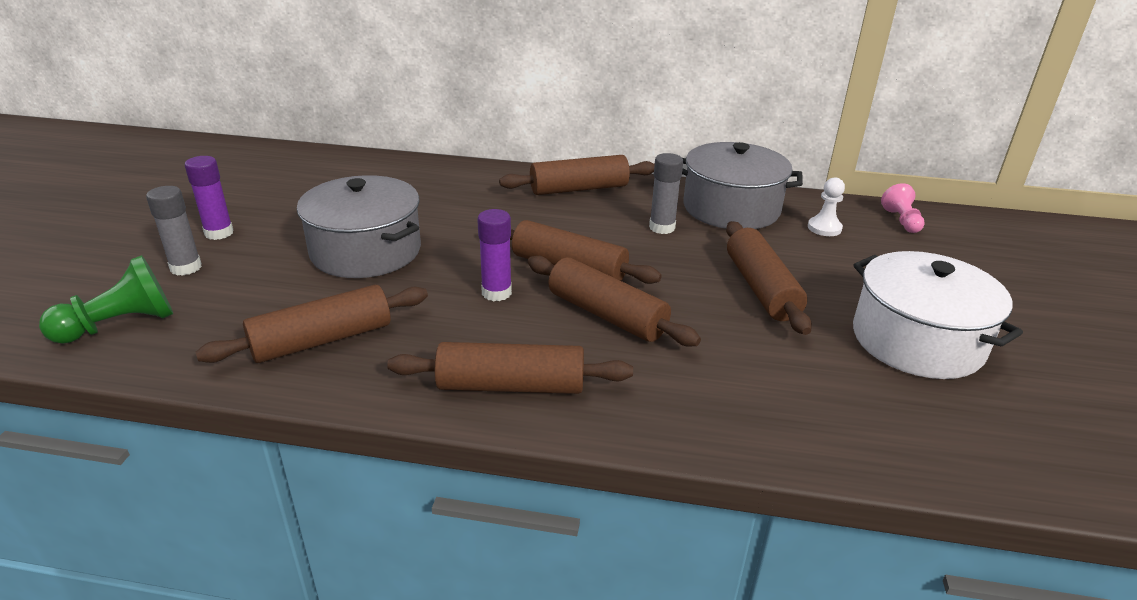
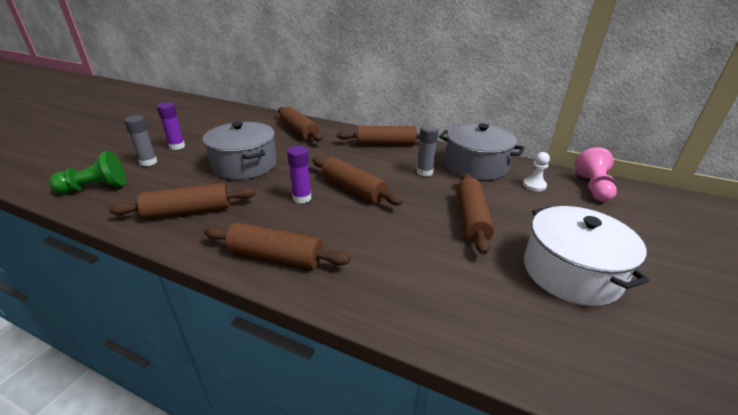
camera: 15 degrees right, 0 degrees up
(606, 315) = (360, 221): brown rolling pin -> brown rolling pin (299, 131)
(901, 221) = (593, 187): pink pawn -> pink pawn, size x1.55

